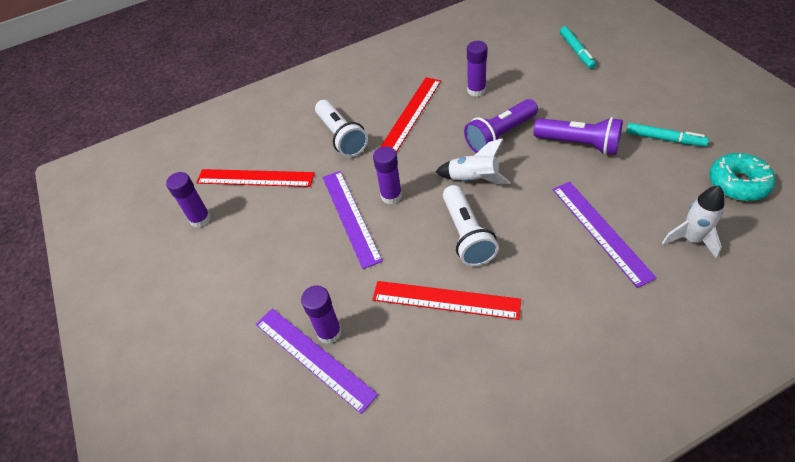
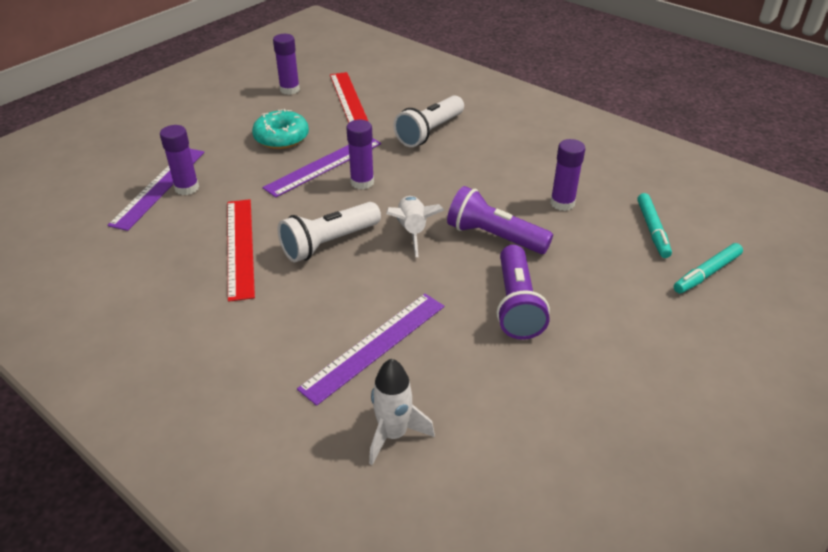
camera: 60 degrees right, 10 degrees down
(411, 114) = (491, 166): red ruler -> none
(664, 139) = (575, 387): turquoise marker -> turquoise marker (652, 230)
(738, 183) = (525, 479): turquoise donut -> turquoise donut (281, 138)

